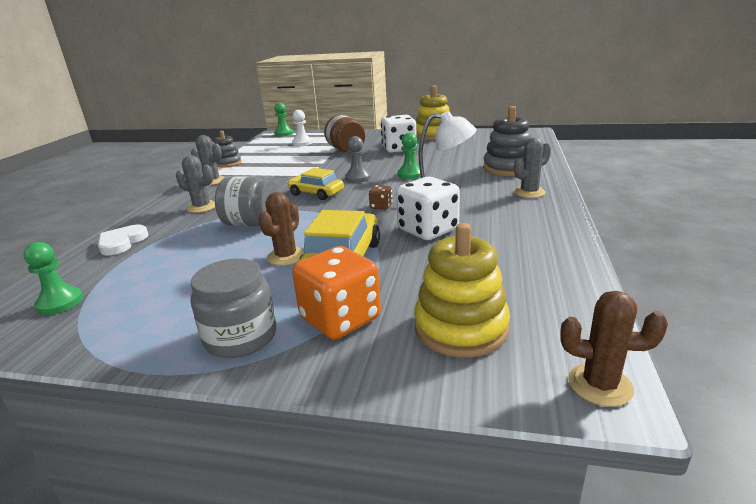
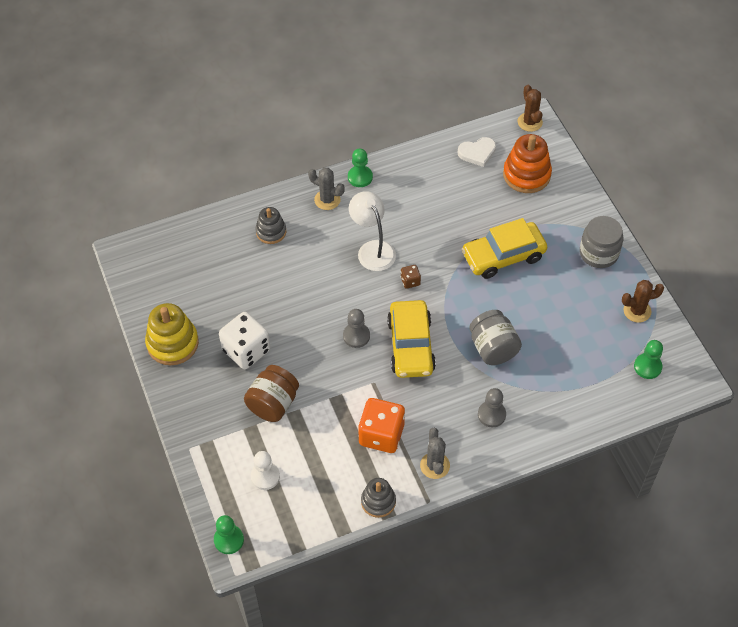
camera: 125 degrees left, 30 degrees up
(122, 242) = (577, 412): white heart -> white heart (477, 153)
(202, 207) = (491, 414): grey cactus -> grey pawn
(286, 256) = (520, 289): brown cactus -> brown cactus (637, 311)
(316, 193) = (411, 345): yellow car -> yellow car, size x1.54
(340, 318) = (555, 223): orange dice -> orange dice (381, 435)
(410, 174) = (325, 298): green pawn -> green pawn (360, 177)
(428, 230) = (432, 233): white dice -> none
(460, 328) = (526, 175): yellow stacking toy -> orange stacking toy
(508, 168) = (271, 232): grey stacking toy -> grey stacking toy, size x0.62

